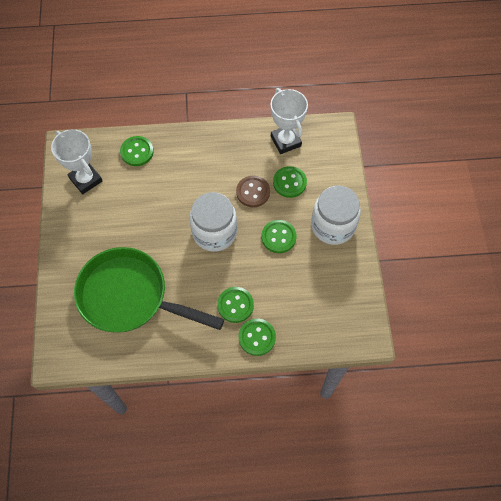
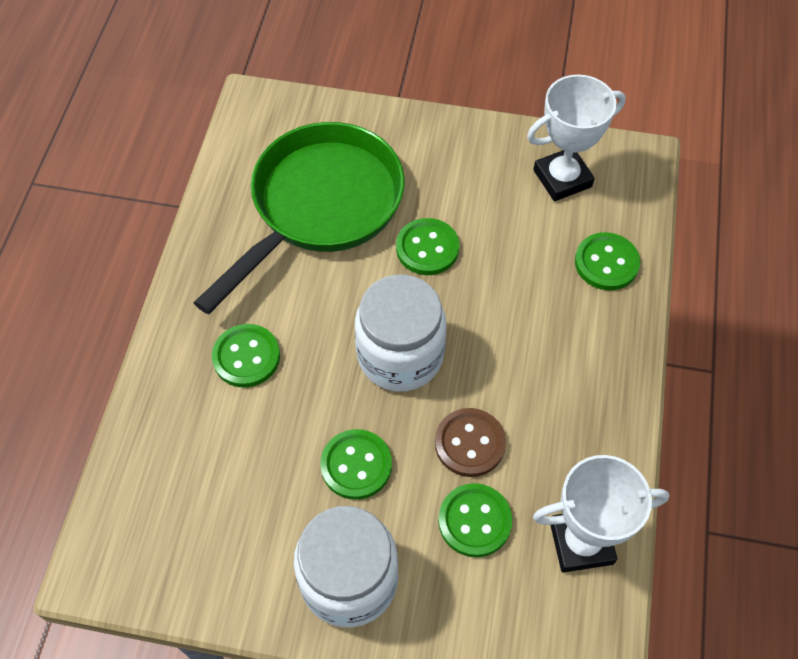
camera: 105 degrees right, 5 degrees down
(257, 337) = (174, 377): green button -> green button (427, 248)

